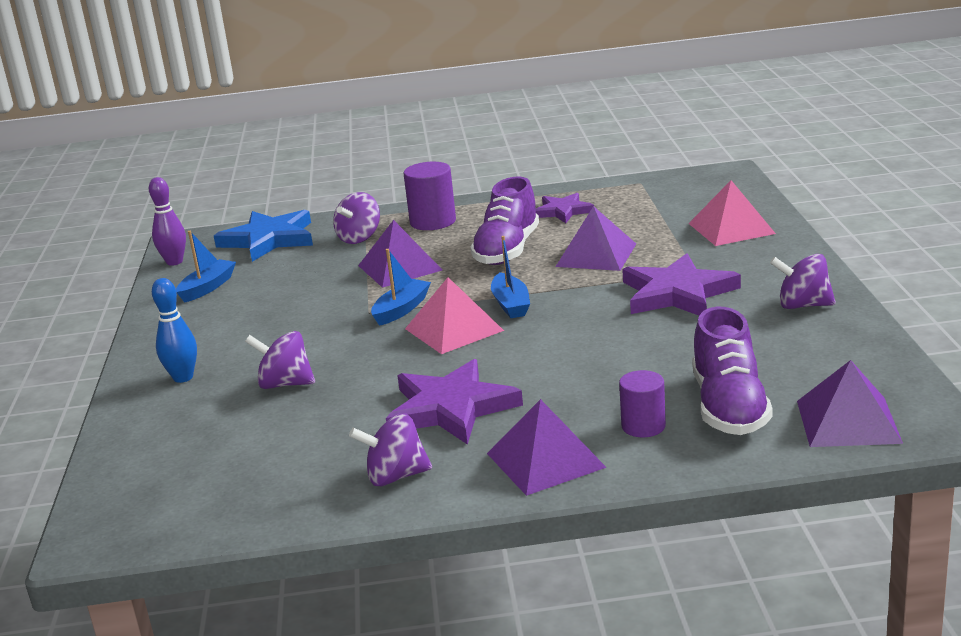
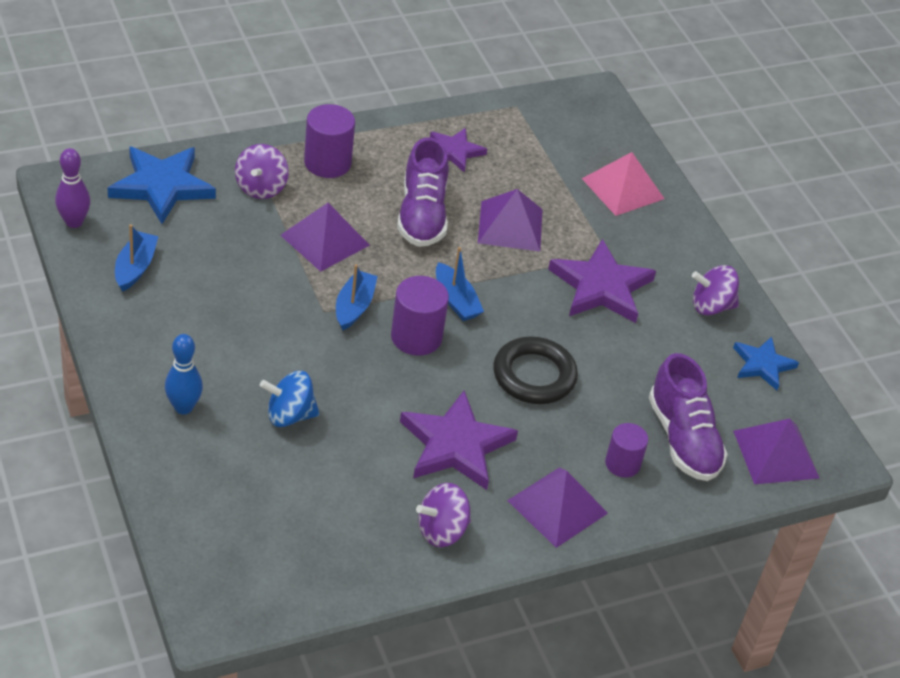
camera: 25 degrees left, 20 degrees up
(285, 384) = (289, 415): purple spinning top -> blue spinning top
(454, 329) = (416, 337): pink pyramid -> purple cylinder
(569, 357) = (534, 376): none -> black ring
(853, 349) = (762, 365): none -> blue star

